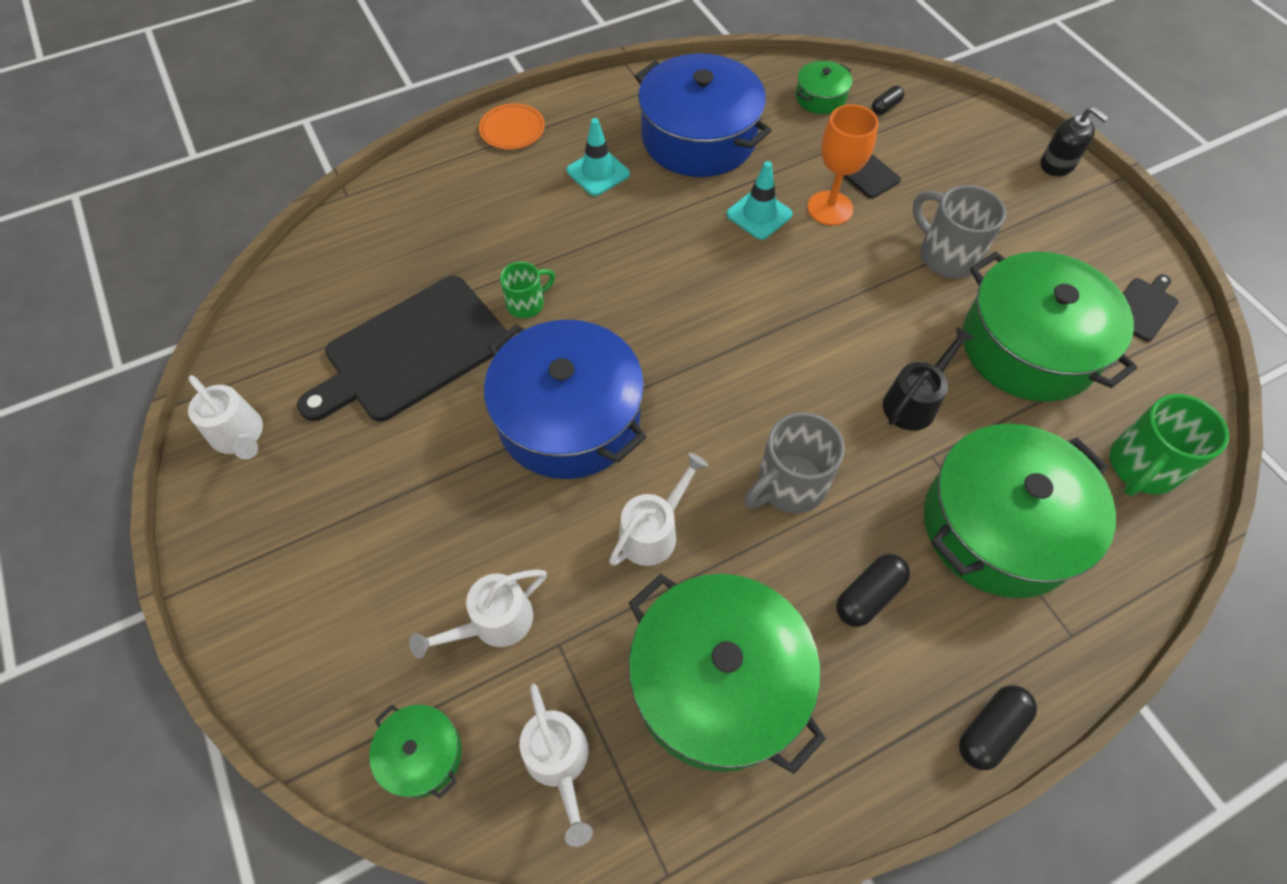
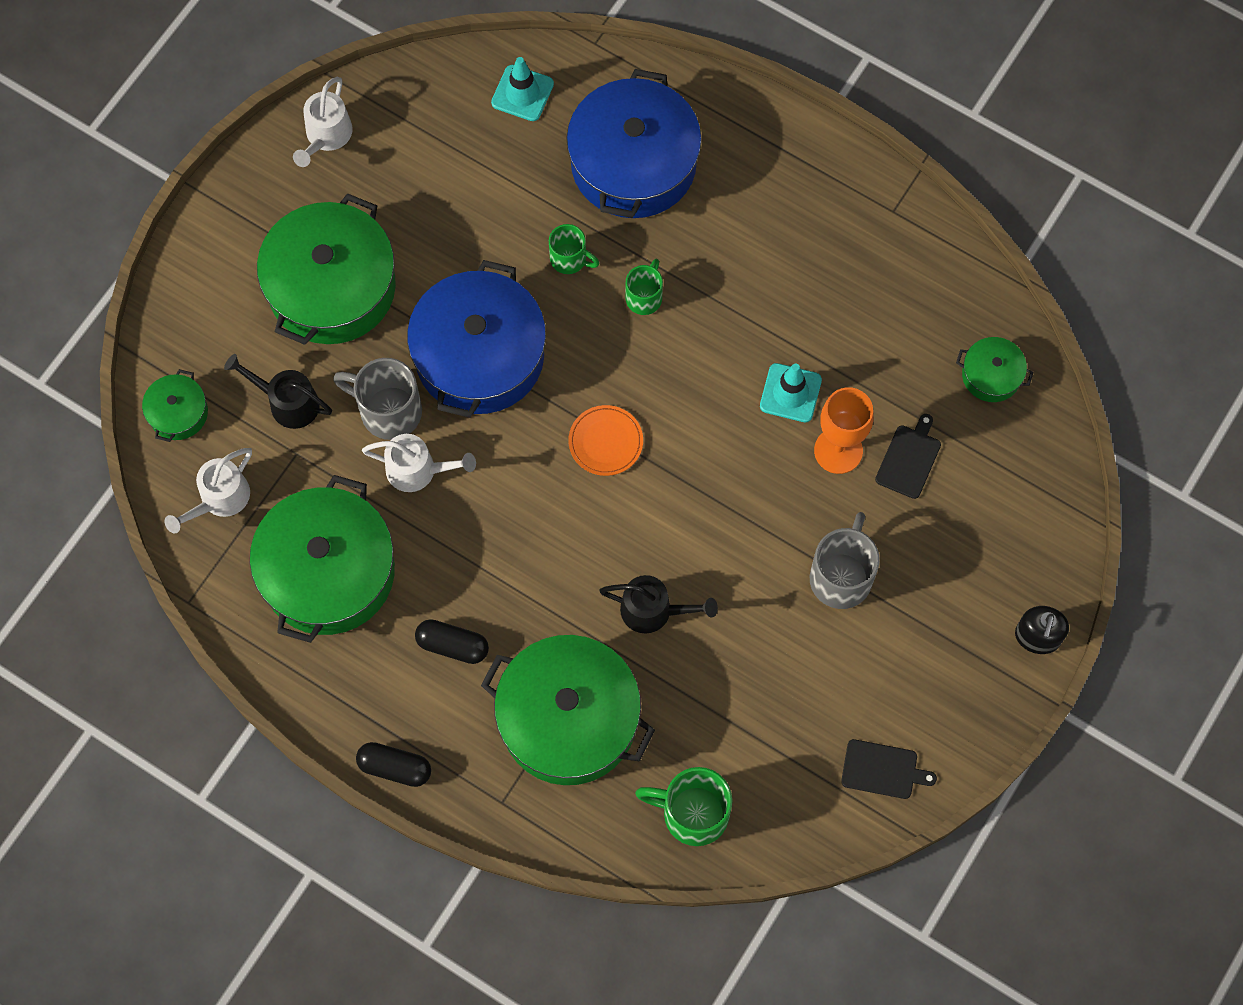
camera: 60 degrees right, 10 degrees up
(411, 351) = (470, 203): black cutting board -> none
(493, 623) = (287, 402): white watering can -> black watering can
(512, 129) = (761, 124): orange plate -> orange plate (605, 442)
(598, 172) = (754, 229): turquoise traffic cone -> turquoise traffic cone (522, 93)
(603, 268) = (644, 297): none -> green mug
(699, 138) = (858, 292): blue pot -> blue pot (633, 163)
(789, 485) = (515, 548): grey mug -> grey mug (388, 411)
(885, 107) = (1018, 443): black capsule -> none
(1028, 346) = (772, 684): green pot -> green pot (332, 287)

